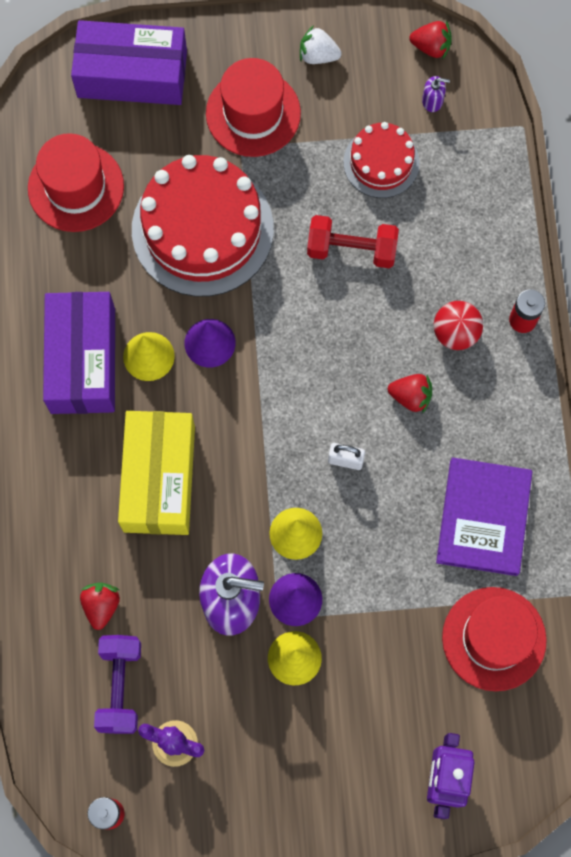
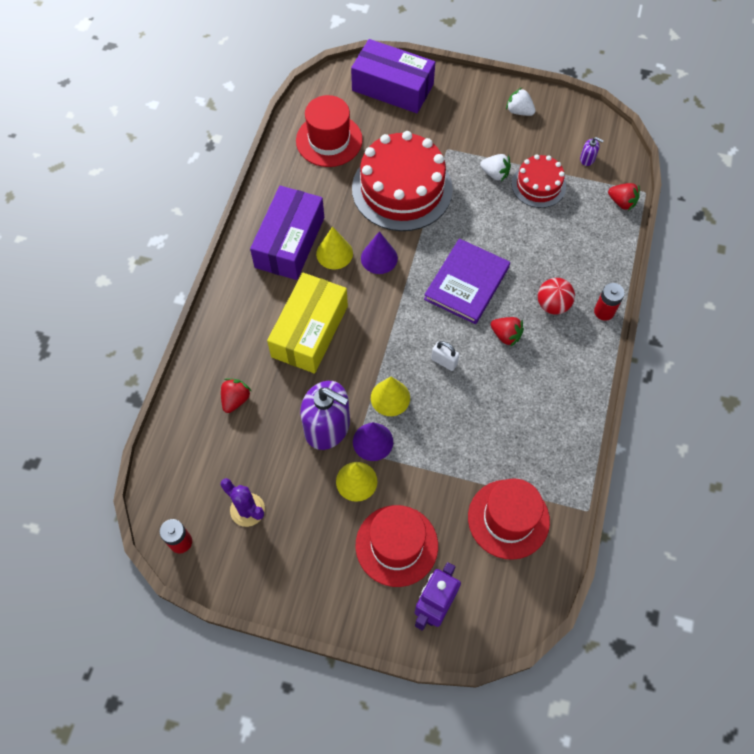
camera: 20 degrees right, 10 degrees down
(120, 686) = (225, 457): purple dumbbell -> none
(253, 113) = (463, 132): red hat -> red hat (396, 545)
(318, 164) = (495, 174): none -> white strawberry
(351, 249) = (498, 231): red dumbbell -> none
(431, 47) = (597, 127): red strawberry -> red strawberry (622, 202)
(483, 517) = (530, 432): purple book -> purple book (466, 283)

